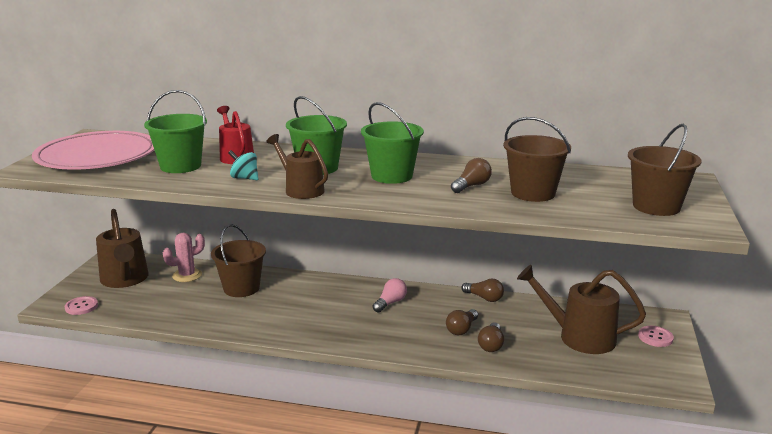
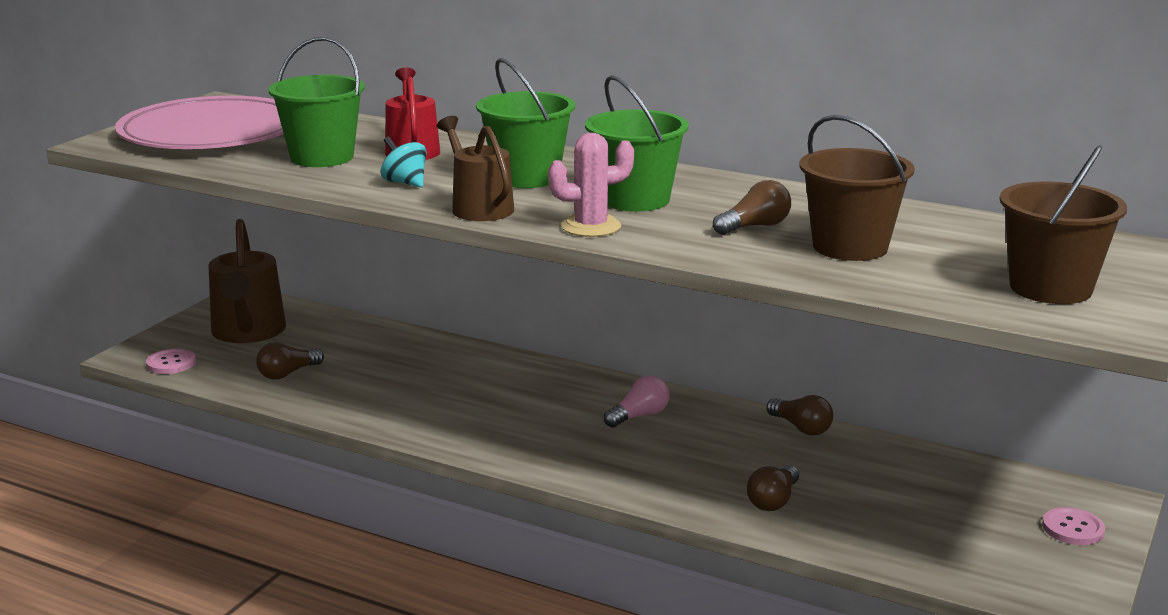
camera: 15 degrees right, 0 degrees up
(187, 275) = (341, 337): pink cactus -> pink cactus (591, 227)
(241, 288) = (414, 365): brown bucket -> none
(462, 329) = (736, 471): brown light bulb -> brown light bulb (287, 373)
(579, 337) = (934, 509): brown watering can -> none

